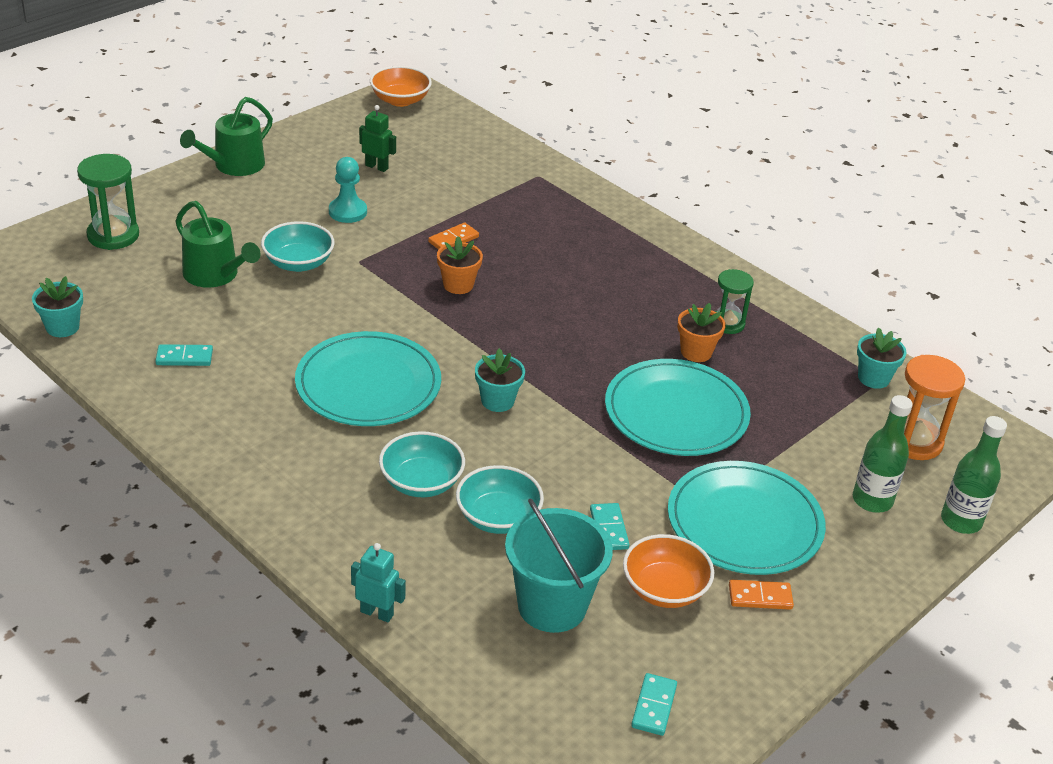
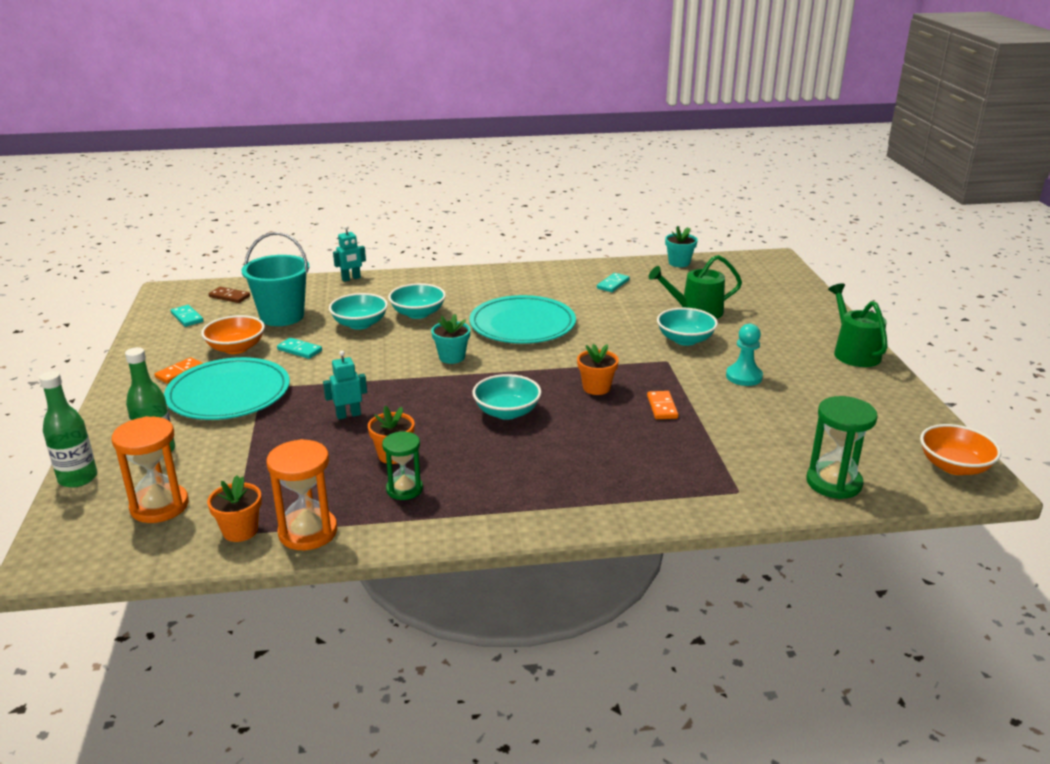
camera: 130 degrees right, 10 degrees down
(113, 235) = (775, 293): green hourglass -> green hourglass (833, 483)
(377, 167) = (813, 411): green robot -> none
(556, 711) = (229, 297): none -> brown domino
(559, 319) = (507, 412): none -> turquoise bowl
(676, 412) = (348, 415): turquoise plate -> turquoise robot
(829, 344) = (308, 532): none -> orange hourglass
(873, 378) = (240, 531): turquoise flower pot -> orange flower pot

